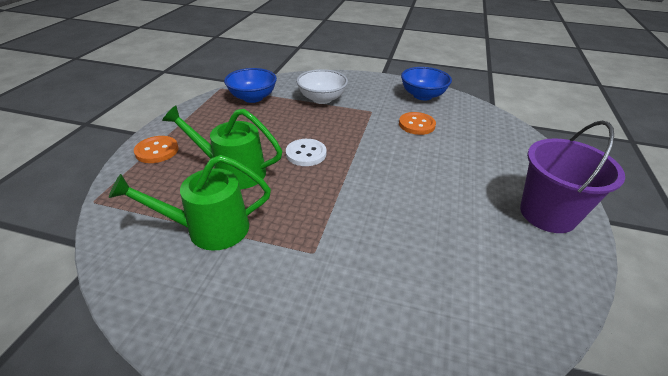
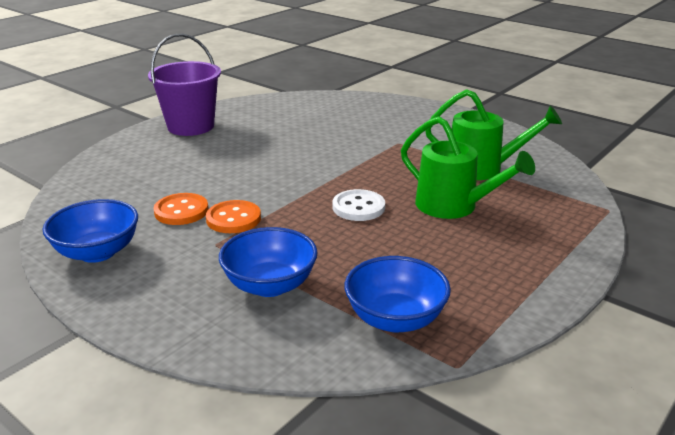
camera: 155 degrees left, 10 degrees down
(157, 151) = (556, 250): orange button -> orange button (233, 219)
(322, 99) = (270, 285): white bowl -> blue bowl

